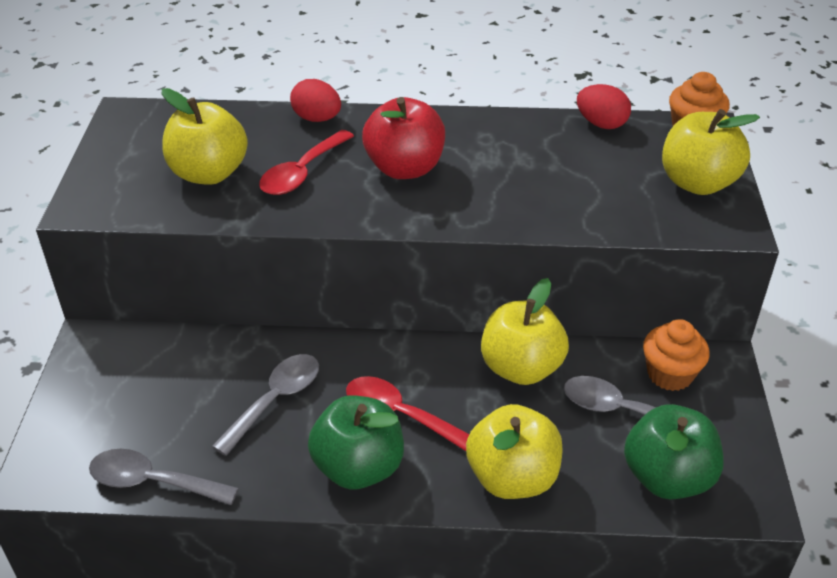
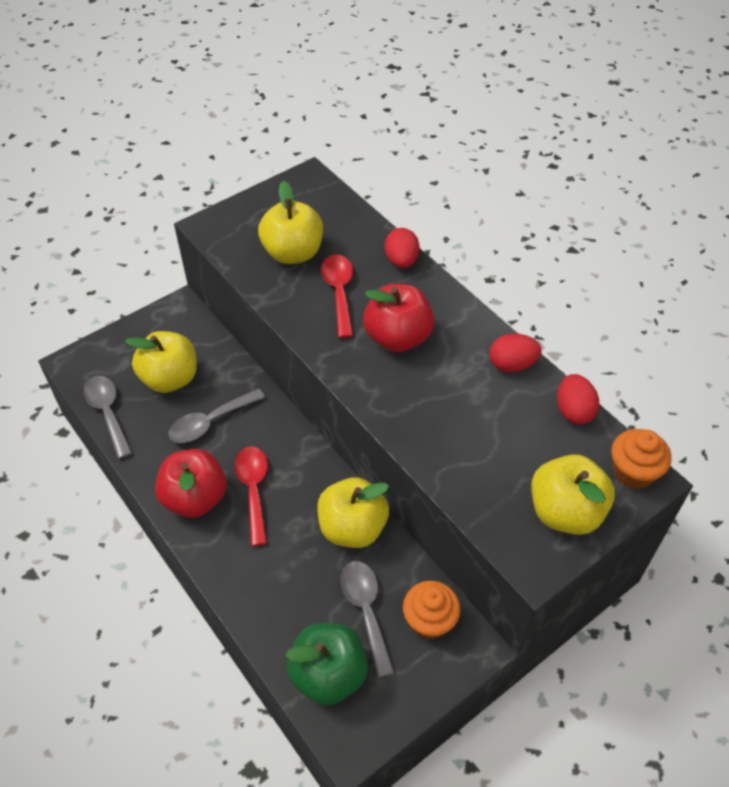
camera: 50 degrees right, 10 degrees up
(275, 400) = (211, 422): grey spoon -> grey spoon turned 150 degrees clockwise
(302, 172) = (339, 293): red spoon -> red spoon turned 90 degrees clockwise
(358, 467) = (195, 498): green apple -> red apple
(512, 477) = (253, 583): yellow apple -> yellow apple (170, 378)
(516, 126) = (512, 365): none -> red egg

